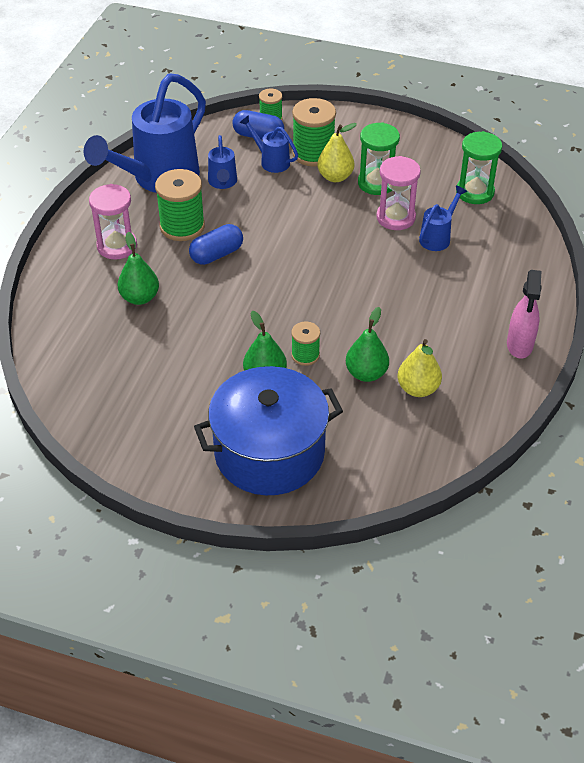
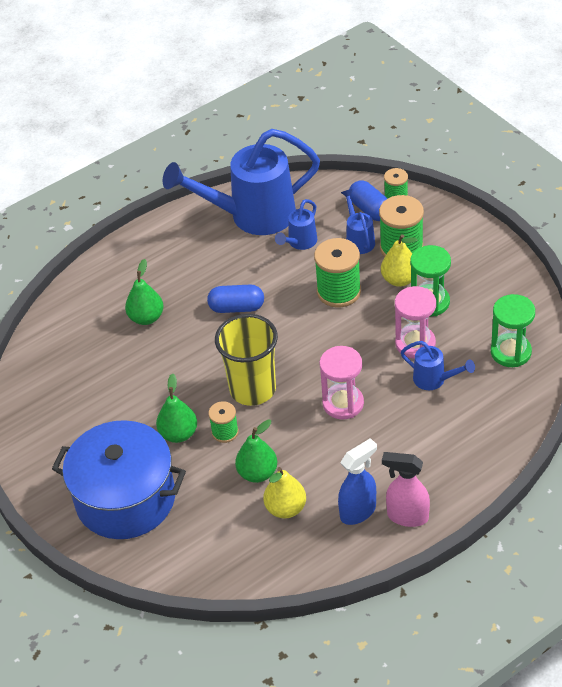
camera: 40 degrees right, 0 degrees up
(117, 246) = (168, 263): pink hourglass -> pink hourglass (343, 403)
(182, 226) = (232, 269): green spool -> green spool (339, 291)
(295, 311) = (252, 389): none -> yellow cup
(438, 237) = (434, 380): blue watering can -> blue watering can turned 45 degrees clockwise
(478, 361) = (358, 511): none -> blue spray bottle
(519, 345) = (407, 516): pink spray bottle -> pink spray bottle turned 60 degrees clockwise

